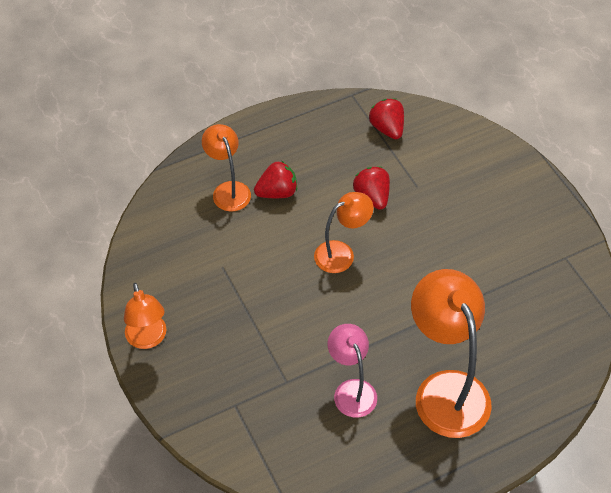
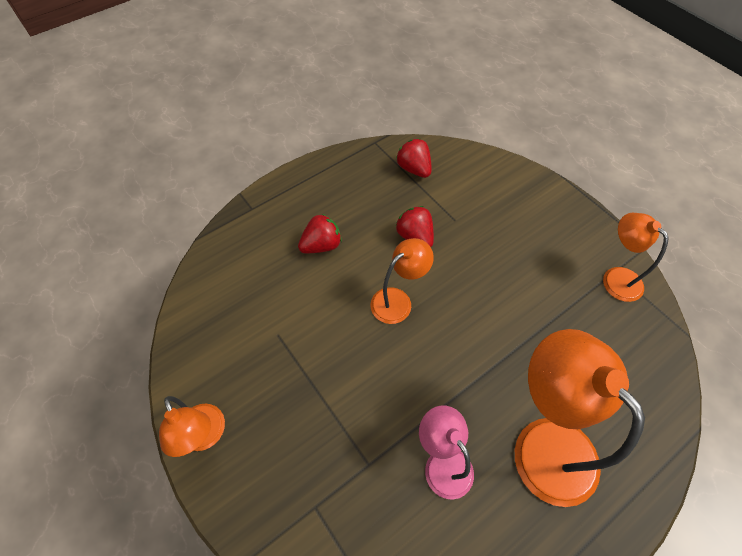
camera: 10 degrees left, 5 degrees up
(228, 190) = (272, 250): orange lamp -> orange lamp (615, 277)

